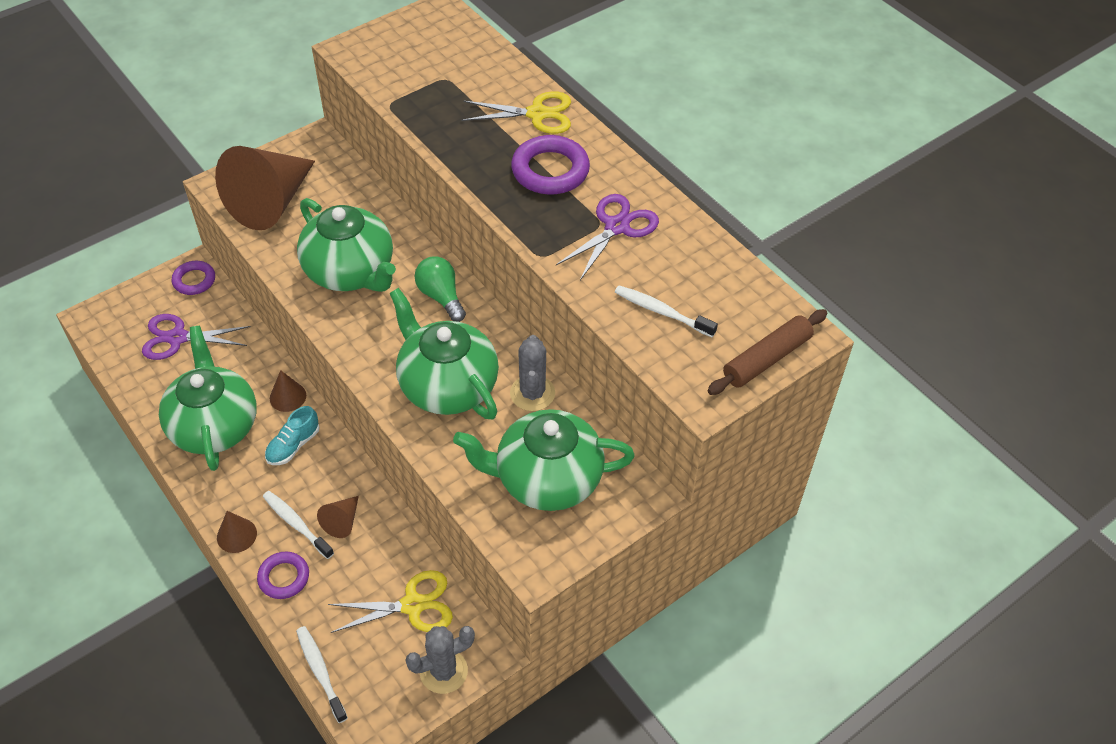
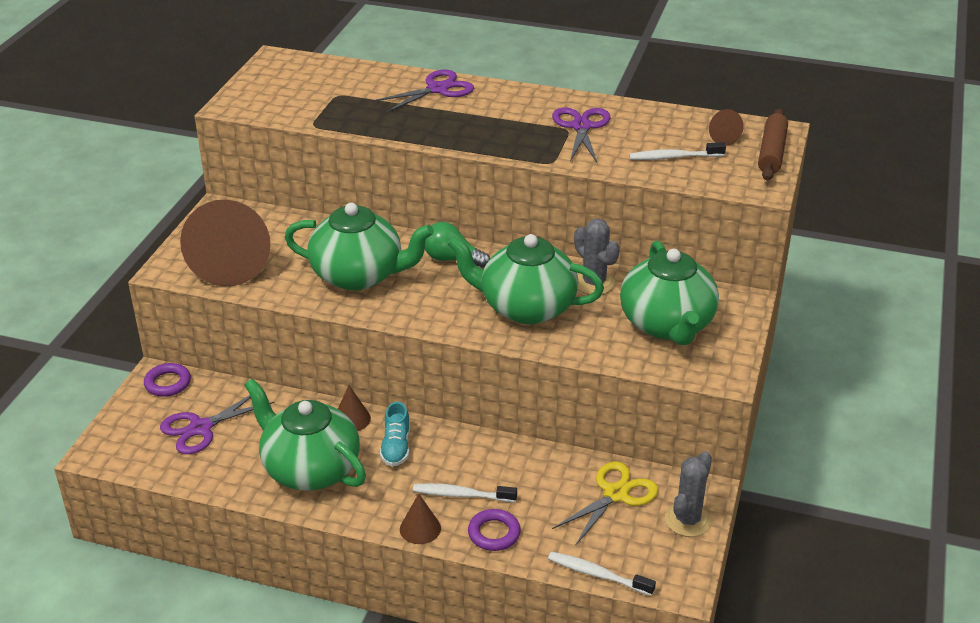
camera: 35 degrees left, 15 degrees down
(342, 521) = (497, 473): brown cone -> brown cone (720, 137)
(537, 114) = (437, 89): yellow scissors -> purple scissors
(546, 479) = (667, 325): green teapot -> green teapot turned 60 degrees counterclockwise
(550, 170) = (491, 115): purple ring -> none

